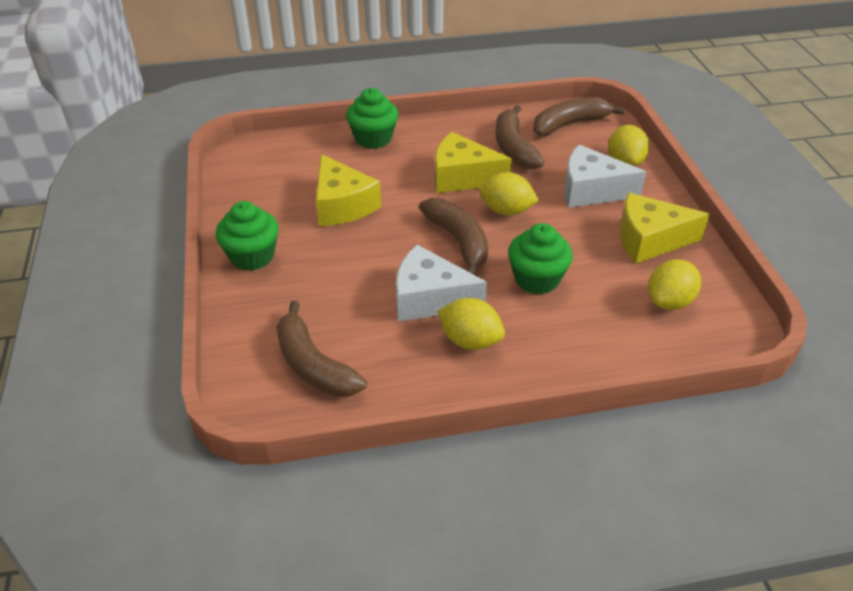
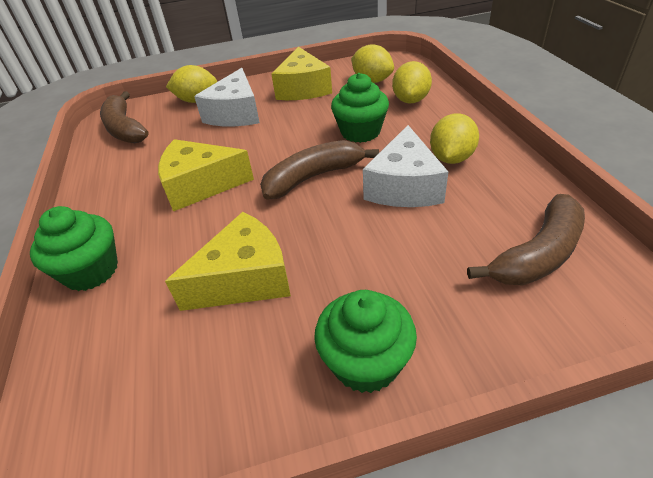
camera: 90 degrees left, 0 degrees up
(462, 177) = (200, 185): yellow cheese -> yellow cheese turned 75 degrees clockwise
(506, 211) = (263, 154): yellow lemon -> yellow lemon (411, 100)
(513, 148) = (154, 157): brown banana -> none

